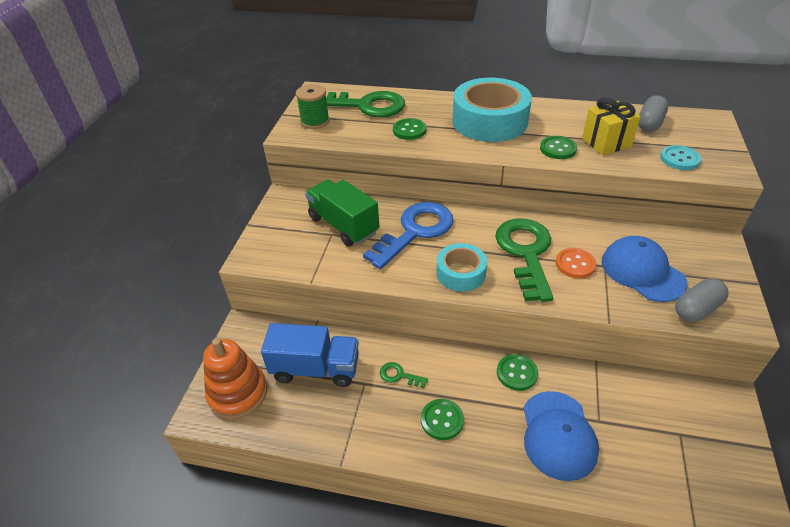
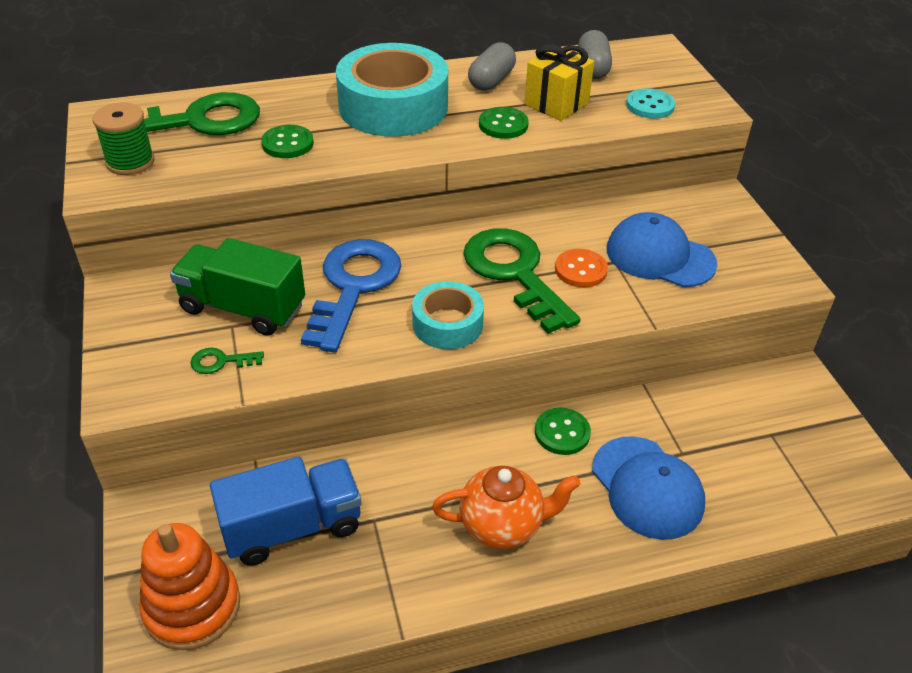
camera: 30 degrees left, 0 degrees up
(399, 375) = (415, 491): green key -> green key (221, 361)
(442, 420) = (502, 526): green button -> orange teapot
(696, 309) = (738, 282): grey capsule -> grey capsule (491, 81)

